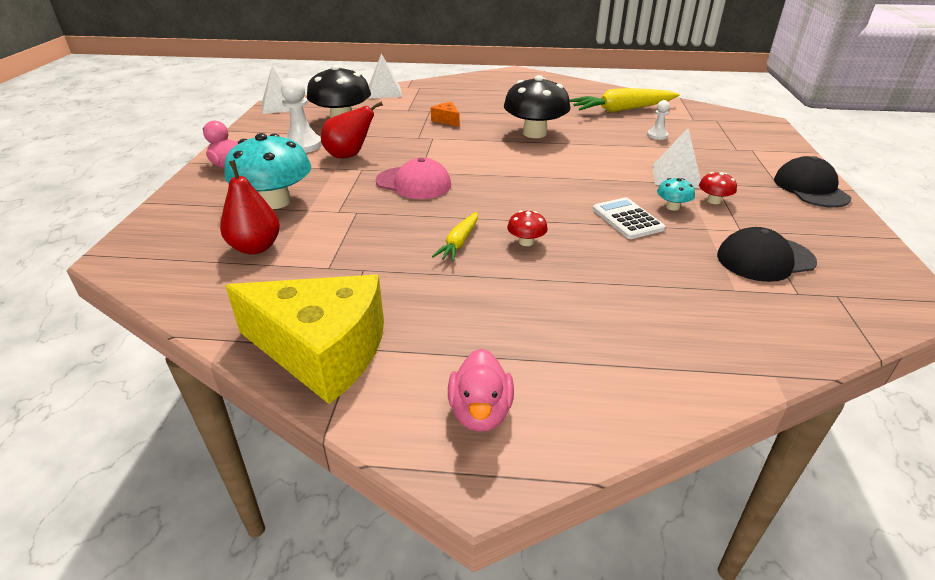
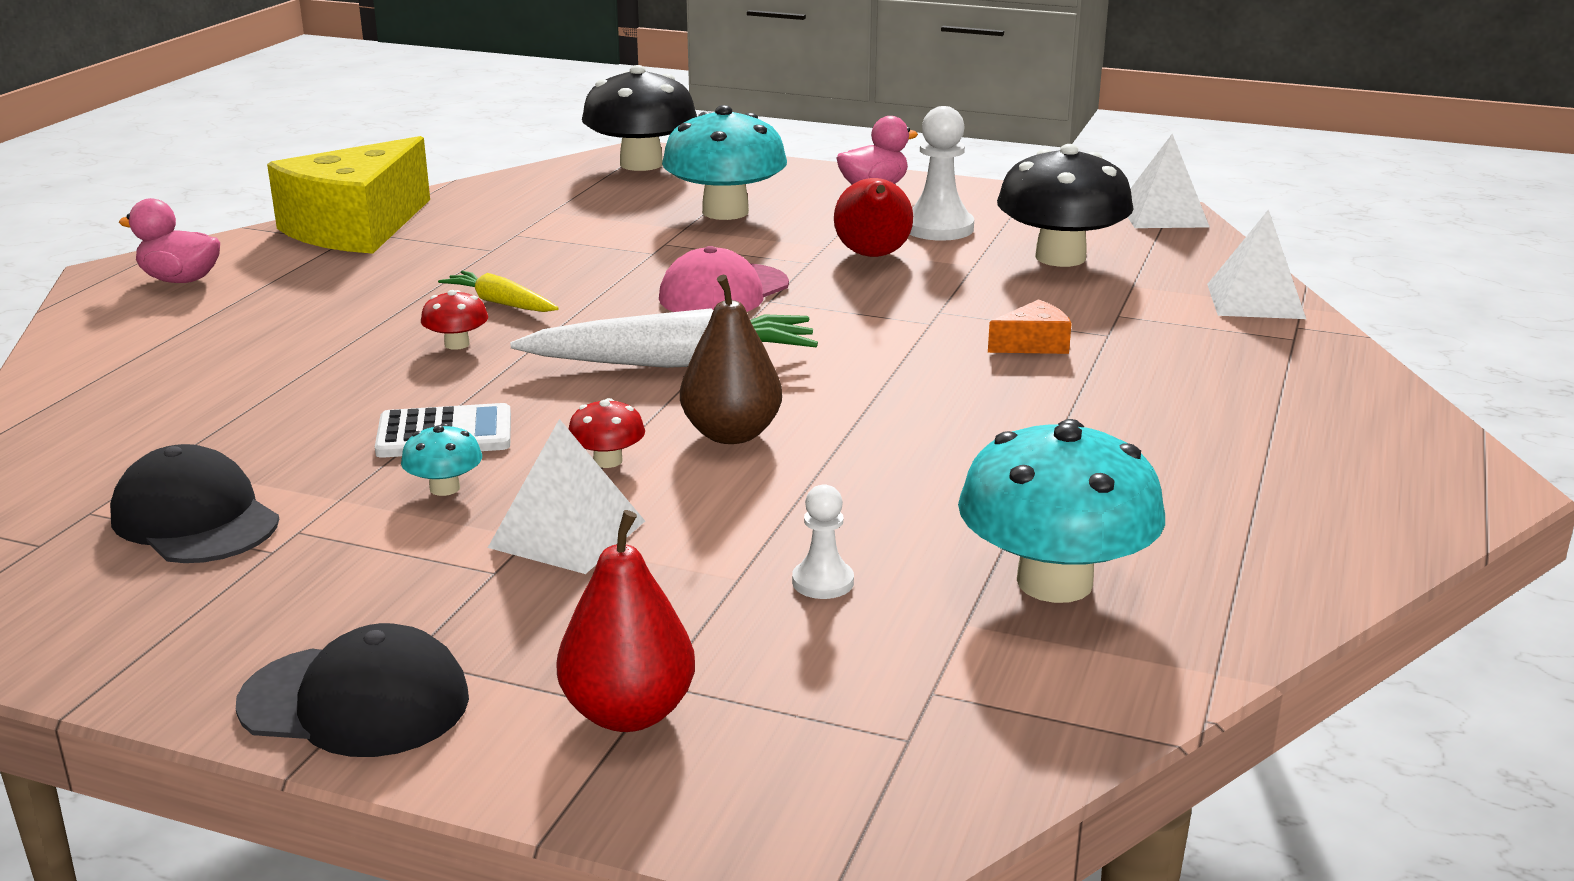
camera: 105 degrees right, 10 degrees down
(255, 247) = (601, 203): red pear -> red pear (628, 713)
(511, 182) = (673, 363): none -> white carrot
(534, 133) = (912, 424): black mushroom -> black mushroom (641, 164)
(570, 160) = (731, 434): none -> brown pear
(622, 110) = (1054, 582): yellow carrot -> turquoise mushroom
(713, 201) = (425, 541): red mushroom -> red mushroom (608, 461)
(765, 259) = (195, 519): black cap -> black cap turned 45 degrees counterclockwise

